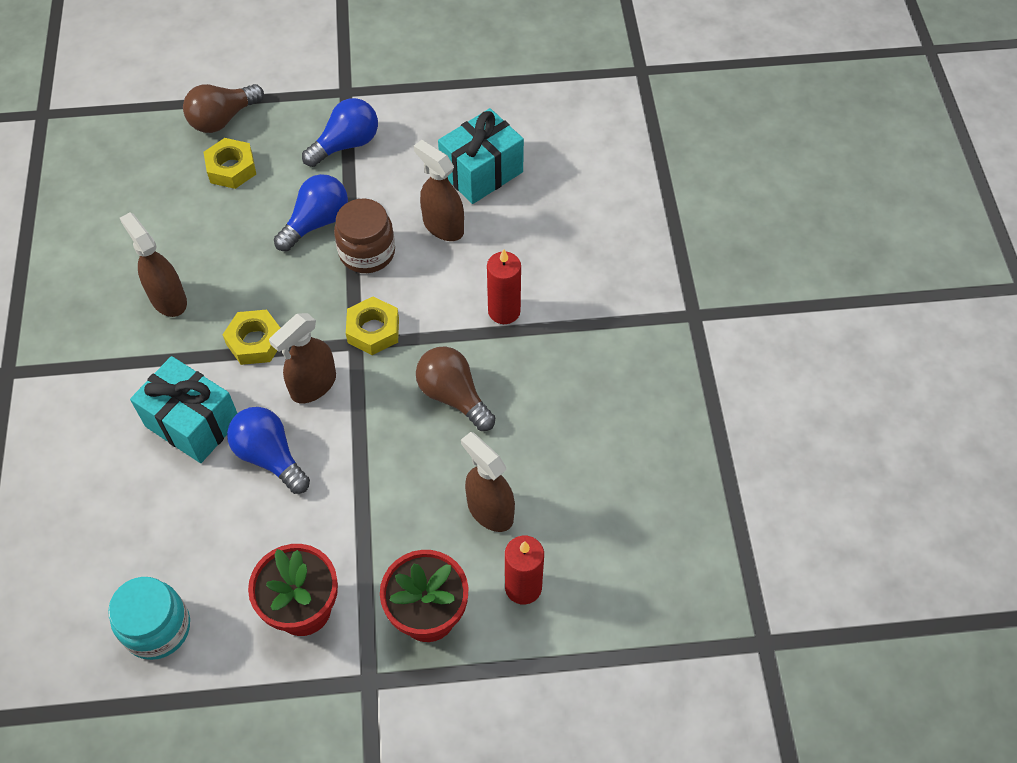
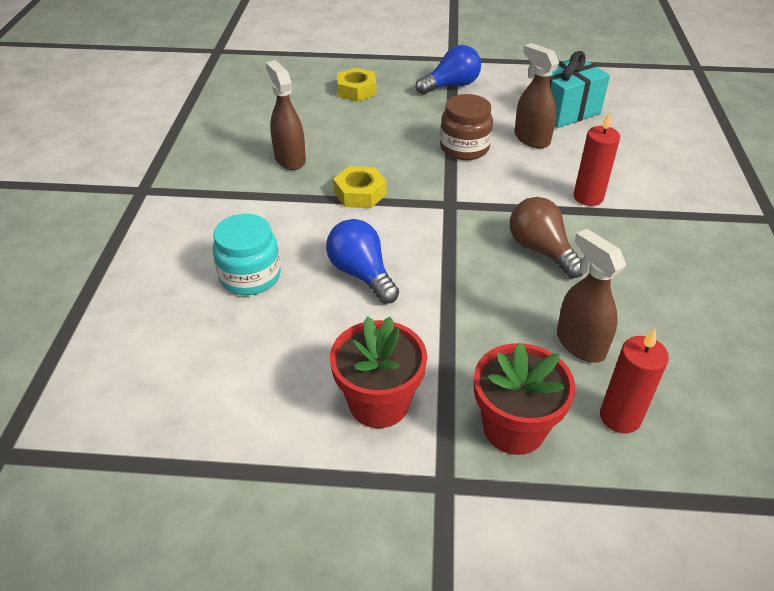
camera: 10 degrees right, 15 degrees down
(157, 628) = (225, 398): turquoise jar -> turquoise jar (250, 276)
(192, 423) = (294, 241): turquoise gift -> none
(223, 119) = (354, 64): brown light bulb -> none
(313, 385) = (408, 228): brown spray bottle -> none
(316, 222) = (422, 126): blue light bulb -> none
(373, 330) = (467, 197): yellow nut -> none

